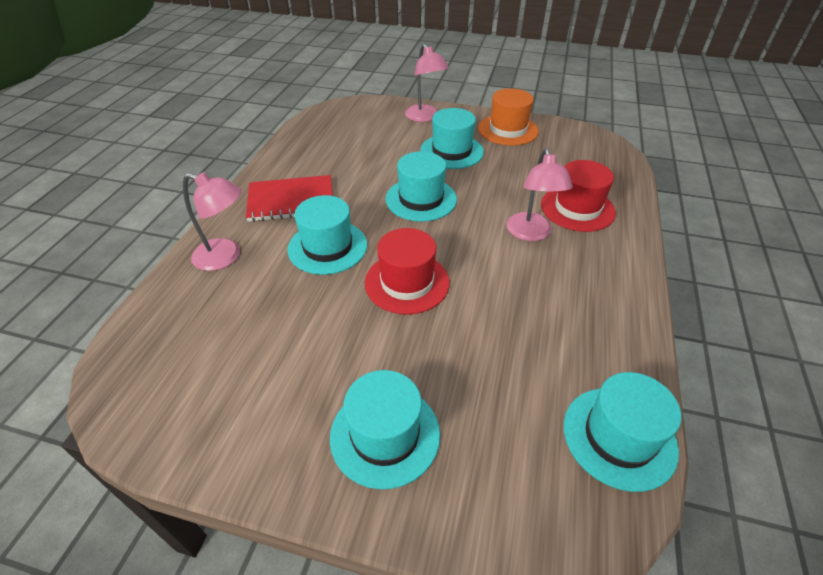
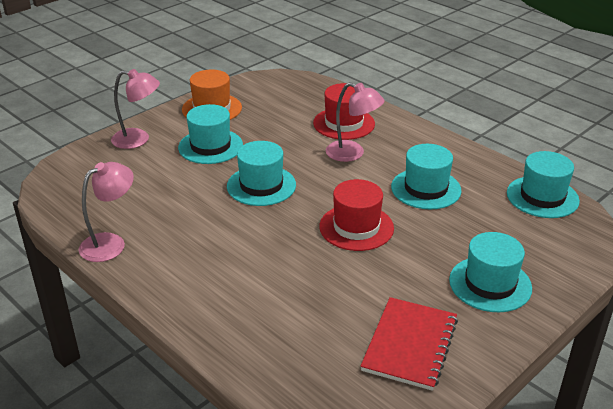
camera: 60 degrees left, 10 degrees down
(225, 257) = (234, 318): pink lamp -> pink lamp (110, 243)
(291, 200) = (186, 256): red notebook -> red notebook (410, 345)
(327, 247) = (277, 254): turquoise hat -> turquoise hat (426, 189)

